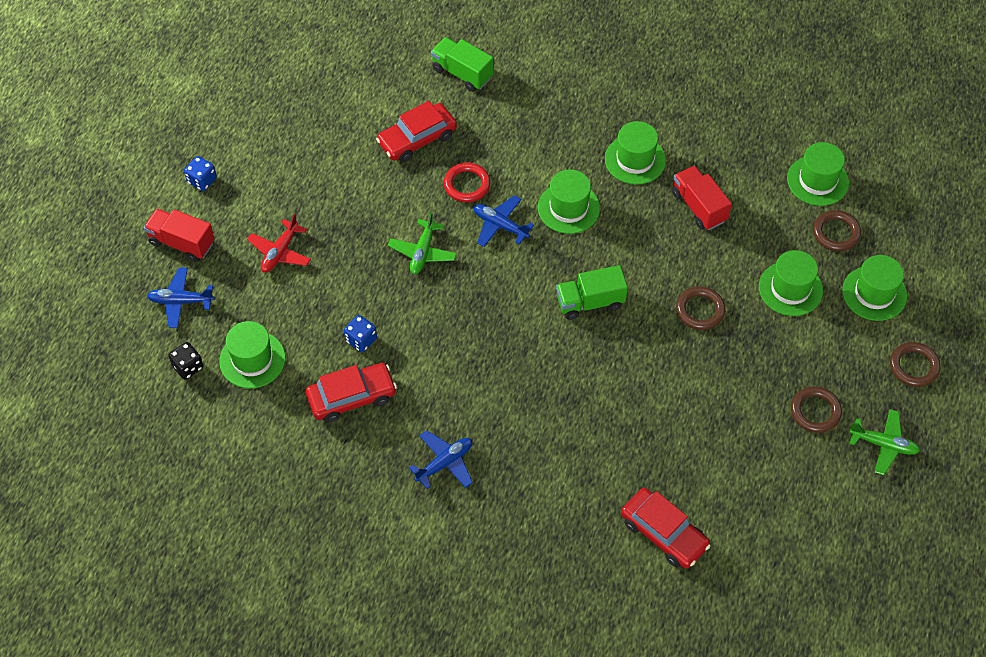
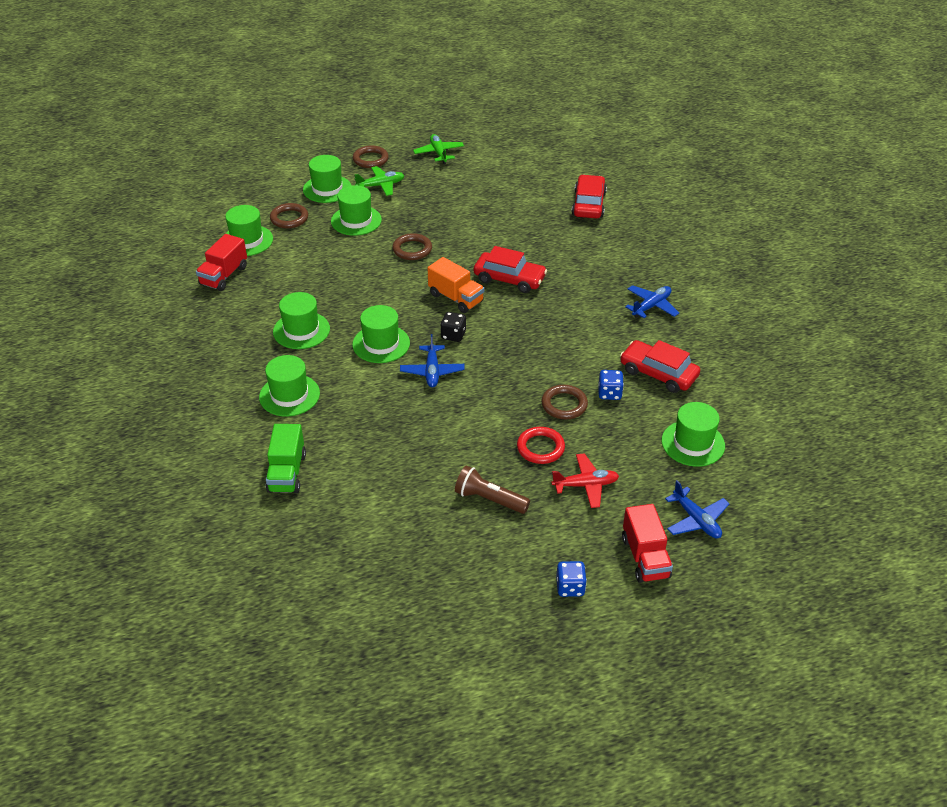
camera: 125 degrees left, 15 degrees down
(188, 367) = (742, 477): black dice -> black dice (453, 335)
(323, 181) = (489, 499): none -> brown flashlight
(417, 139) = (388, 463): red car -> red car (509, 279)
(422, 252) = (499, 401): green plane -> green plane (381, 185)
(445, 463) = (651, 306): blue plane -> blue plane turned 120 degrees clockwise
(467, 185) = (410, 409): red ring -> red ring (540, 448)
(552, 113) = (289, 395): none -> green hat
(590, 302) = (456, 298): green truck -> orange truck
(699, 207) = (320, 283): red truck -> red truck (224, 276)
(815, 411) = (442, 182): brown ring -> brown ring (564, 405)

